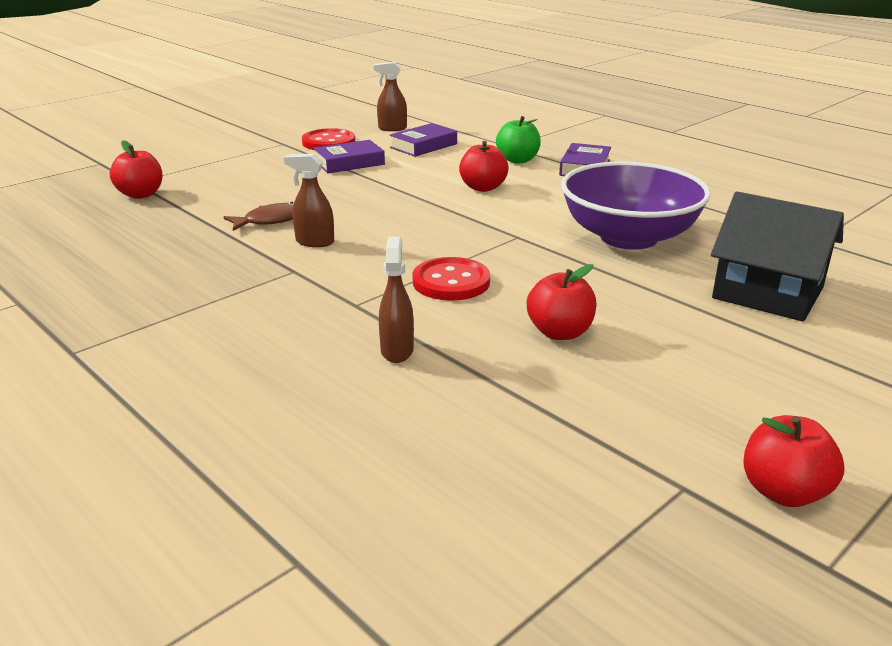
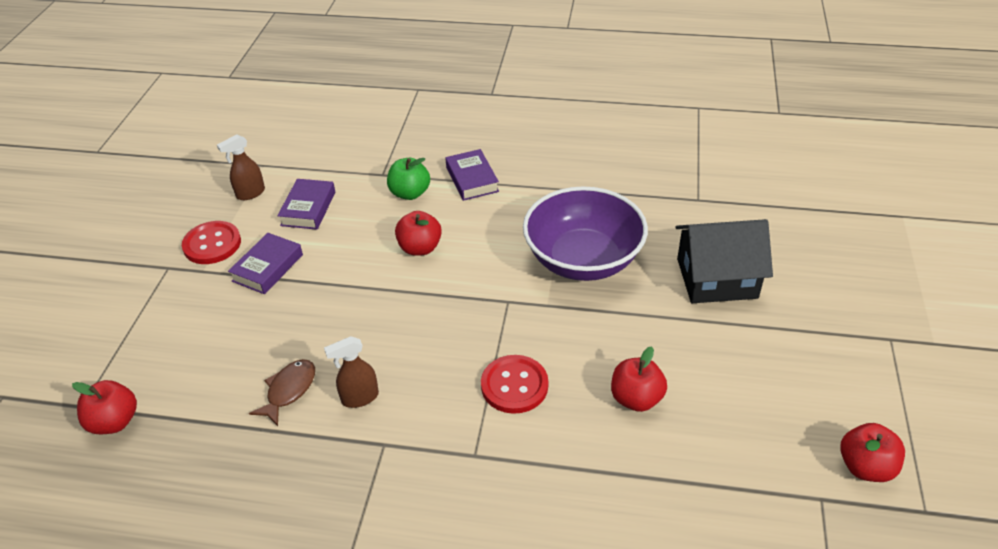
camera: 35 degrees left, 15 degrees up
(397, 350) = (554, 486): brown spray bottle -> none

